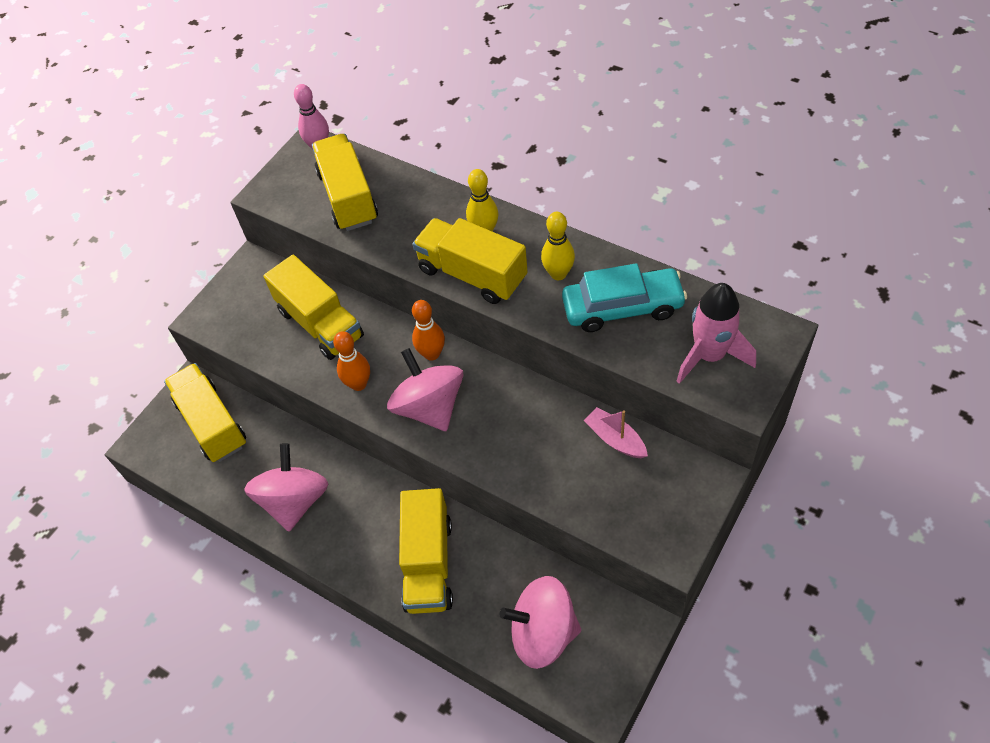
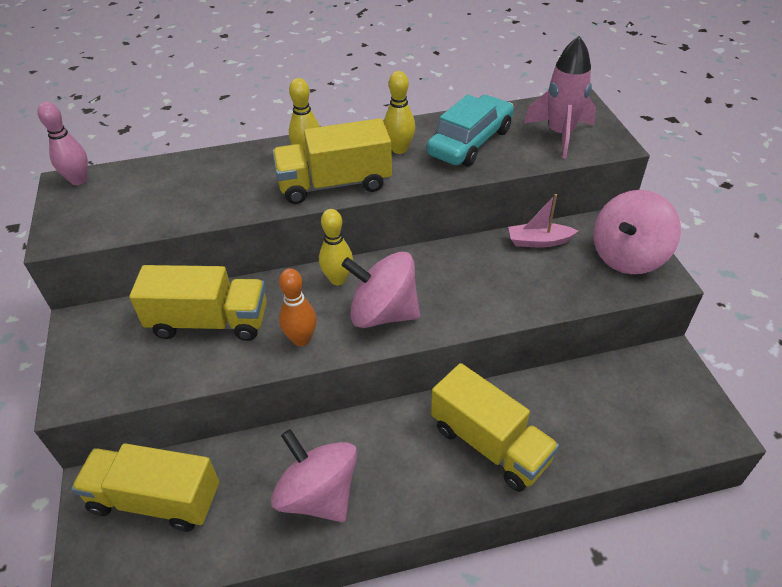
camera: 50 degrees left, 10 degrees down
(348, 197) = (154, 196): yellow truck -> none
(432, 354) = (338, 279): orange bowling pin -> yellow bowling pin
(543, 633) = (626, 417): pink spinning top -> pink spinning top (627, 256)

